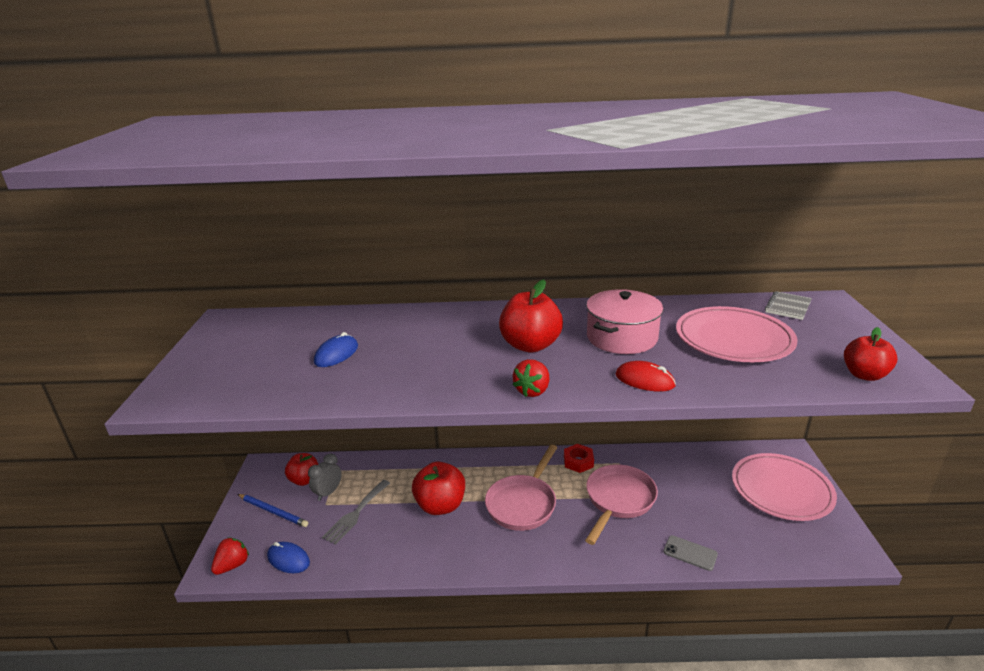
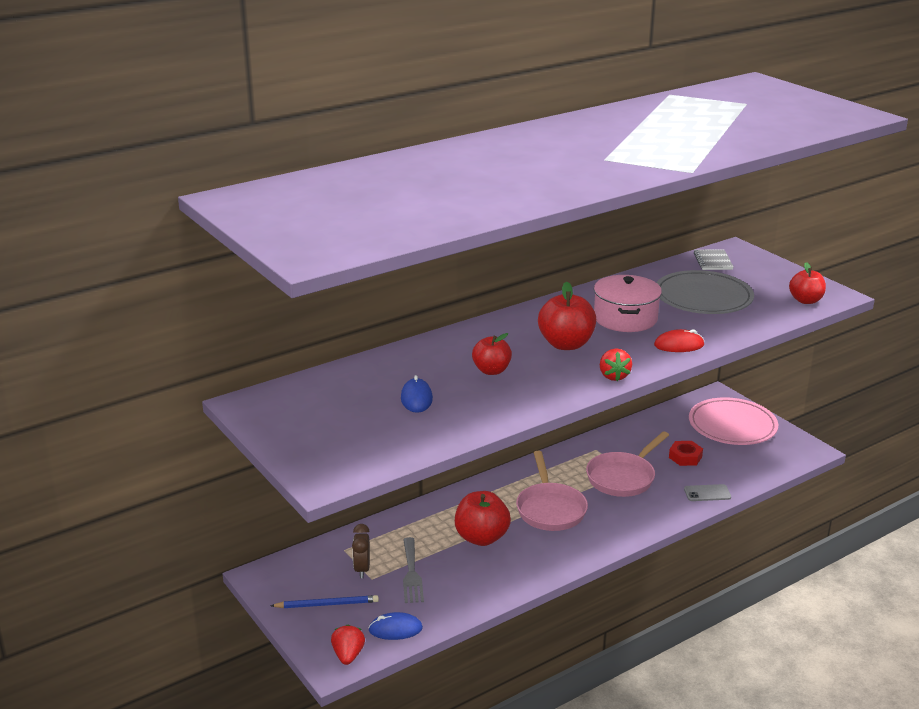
camera: 35 degrees left, 0 degrees up
(304, 480) = (322, 569): red apple -> red apple (491, 371)
(328, 493) = (362, 569): grey clock -> brown clock
(578, 461) = (561, 460): red nut -> red nut (685, 457)
(618, 500) = (623, 477): pink pan -> pink pan turned 135 degrees counterclockwise
(733, 339) = (703, 297): pink plate -> grey plate

